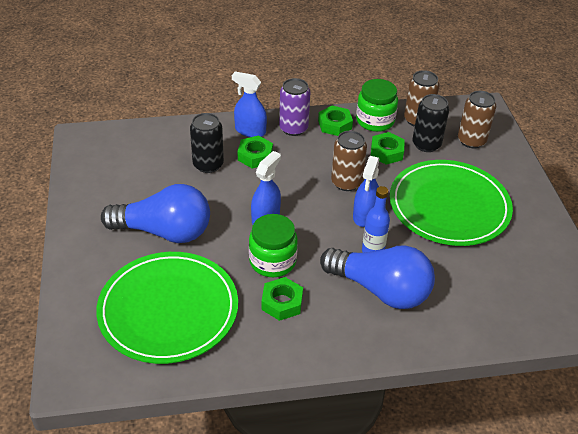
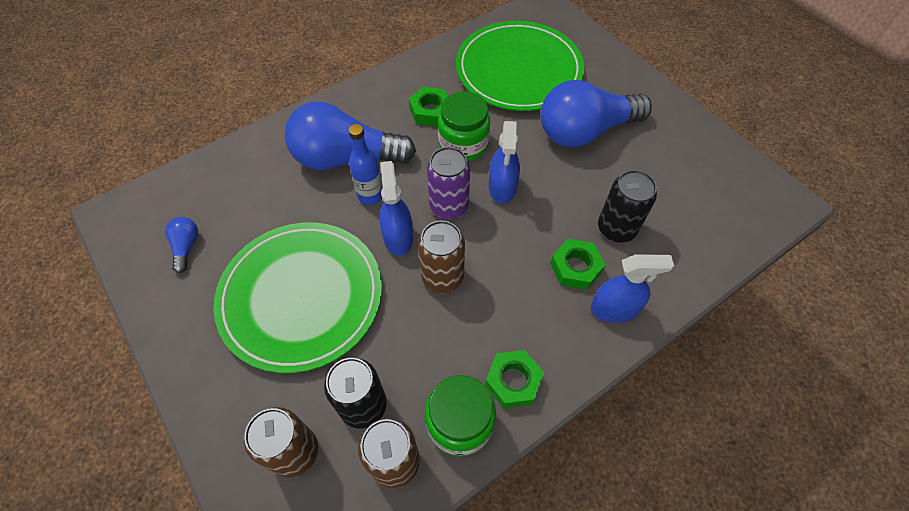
camera: 155 degrees right, 15 degrees up
(293, 128) = (563, 343): purple can -> purple can (449, 206)
(386, 152) = (414, 358): green nut -> none
(533, 269) = (186, 247): none -> blue light bulb

